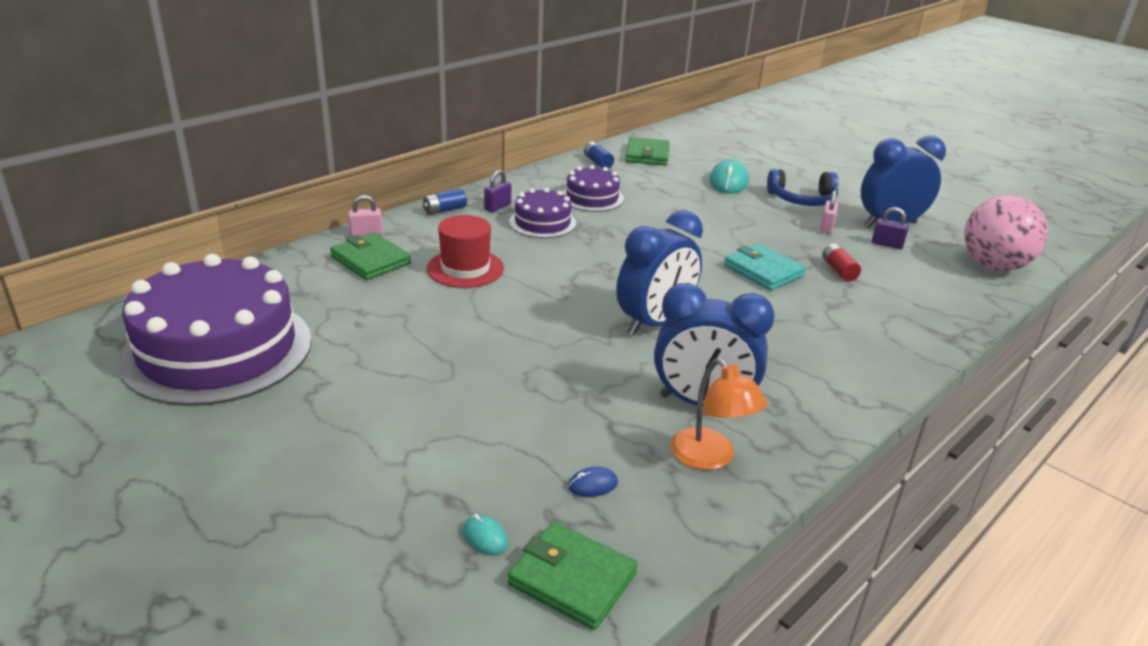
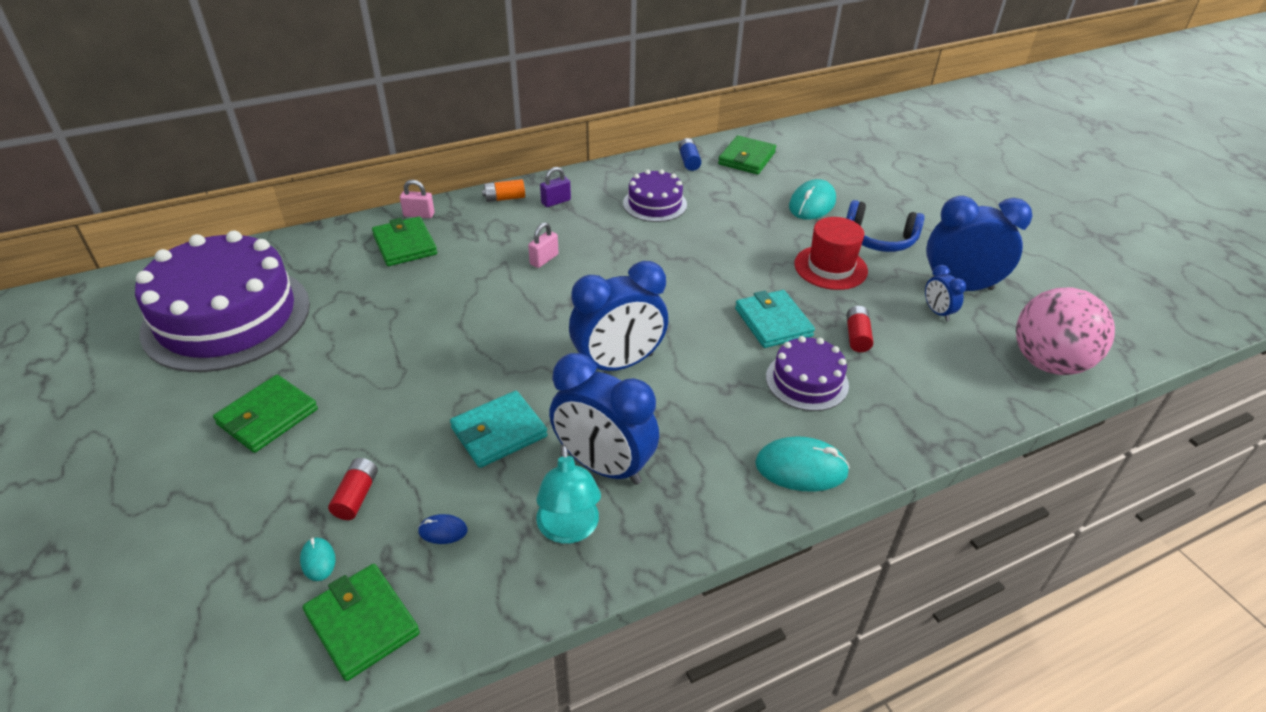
camera: 20 degrees right, 10 degrees up
(333, 427) = (267, 417): none -> green wallet
(444, 210) = (504, 198): blue battery -> orange battery
(465, 268) = (481, 268): red hat -> red hat (830, 267)
(483, 475) = (356, 496): none -> red battery
(542, 222) = (587, 226): purple cake -> purple cake (807, 381)
(585, 395) = (499, 432): none -> turquoise wallet
(710, 458) = (569, 530): orange lamp -> turquoise lamp
(826, 227) = (882, 279): pink padlock -> pink padlock (544, 259)
(868, 371) = (801, 468): none -> turquoise mouse
(887, 244) = (937, 312): purple padlock -> blue clock

